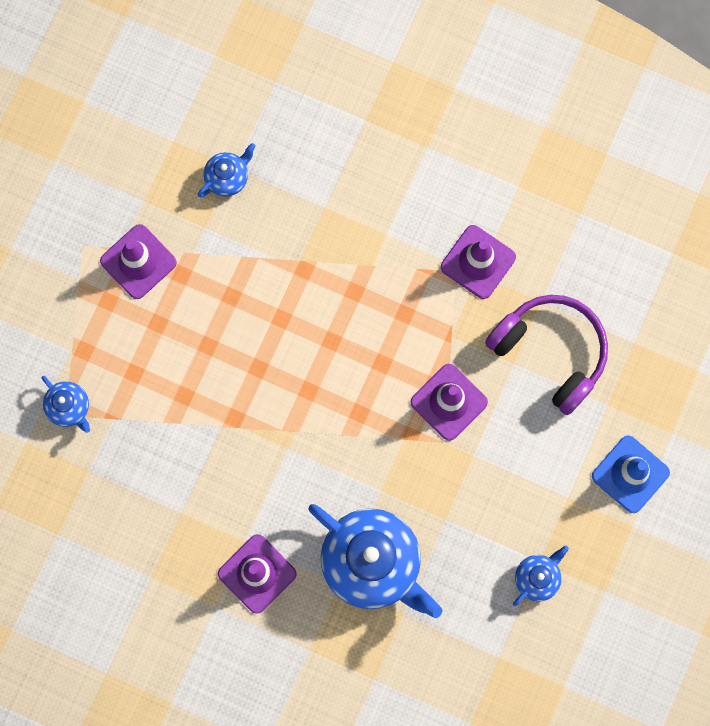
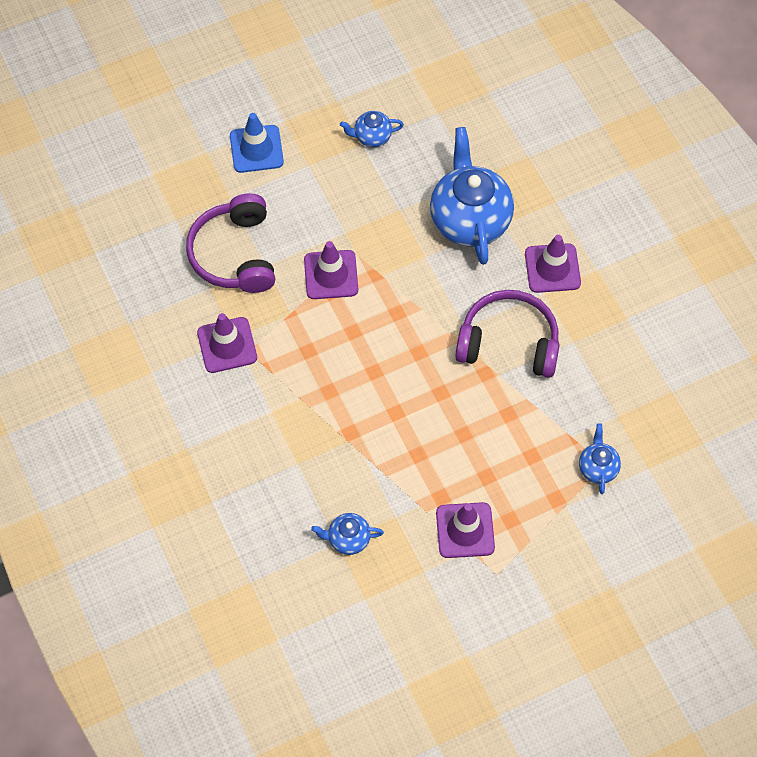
camera: 140 degrees left, 15 degrees down
(237, 464) = (508, 343): none -> purple headphones

